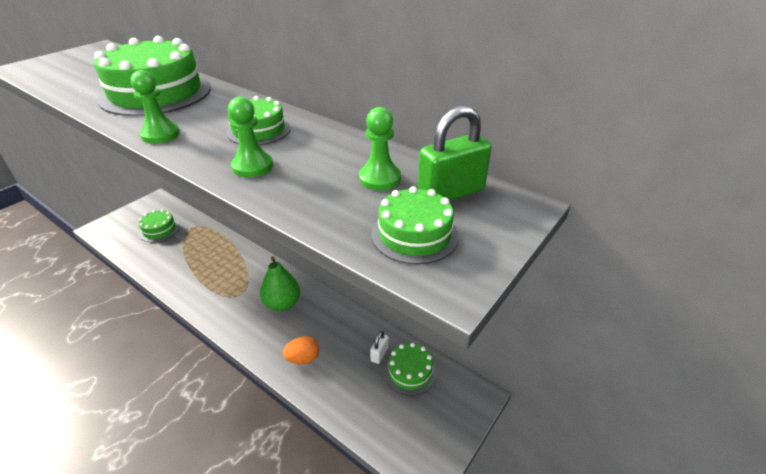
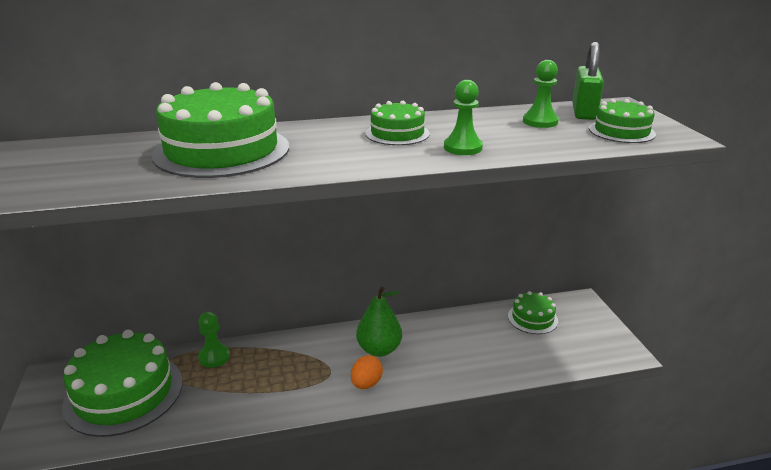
camera: 50 degrees left, 10 degrees down
(159, 230) = (124, 393): green cake -> green cake, size x1.94
(160, 135) = (337, 165): green pawn -> green pawn (214, 357)
(303, 359) = (462, 365): orange egg -> orange egg (366, 384)
(379, 354) = (500, 324): white padlock -> none

